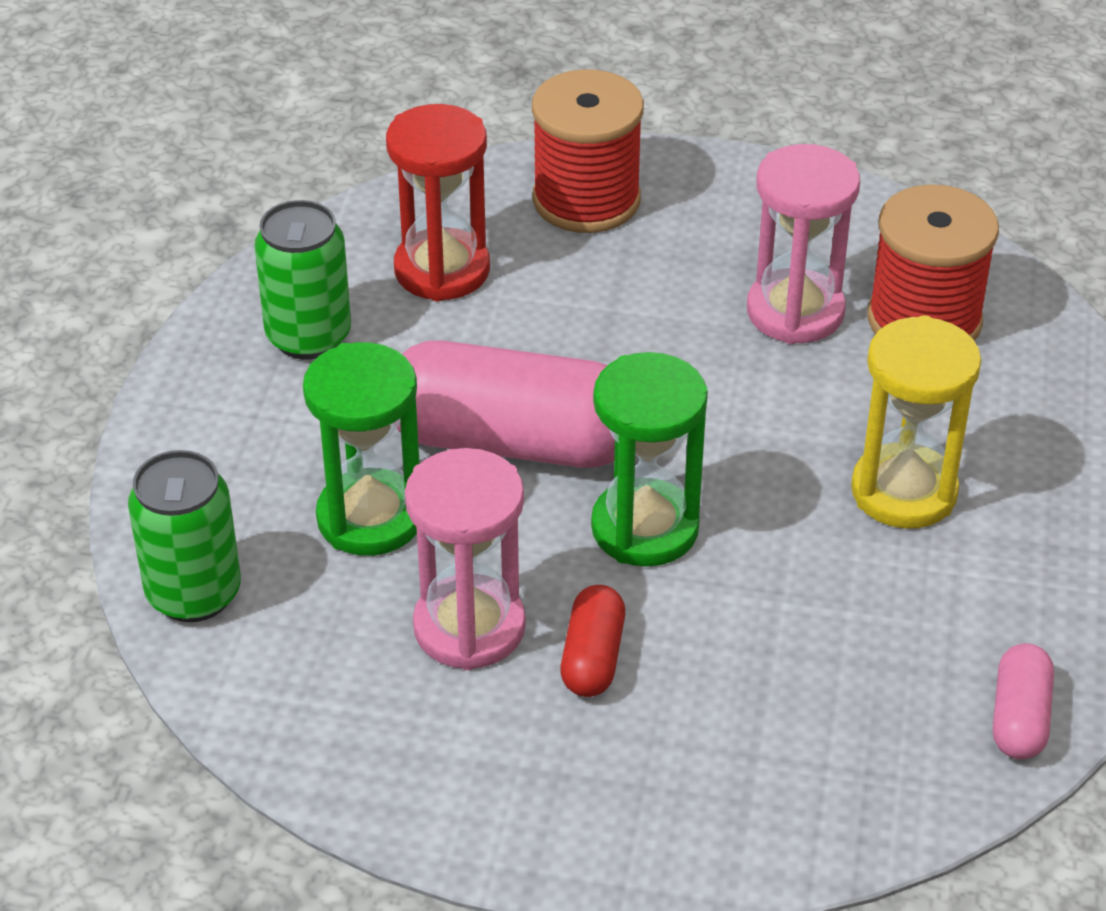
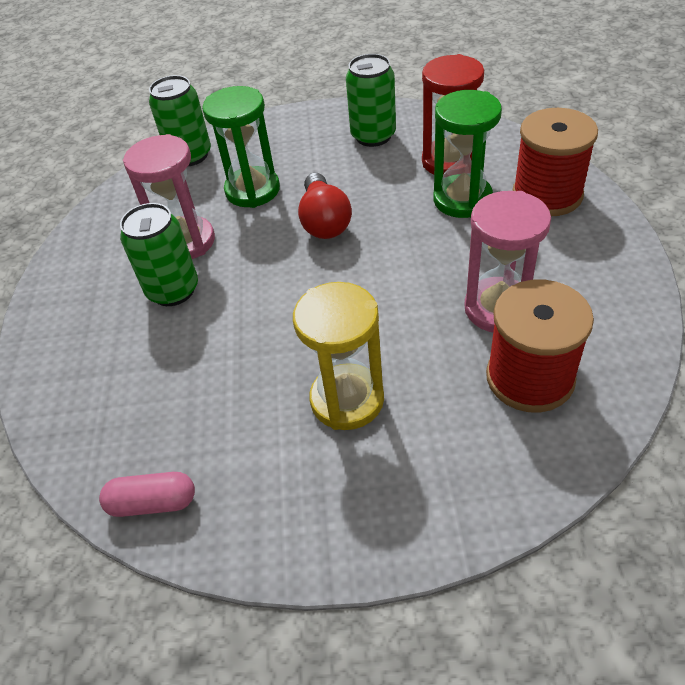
camera: 80 degrees right, 5 degrees up
(512, 442) = (324, 221): pink capsule -> red light bulb
(593, 657) = (173, 290): red capsule -> green can
(645, 528) = (275, 287): green hourglass -> green hourglass (462, 199)

